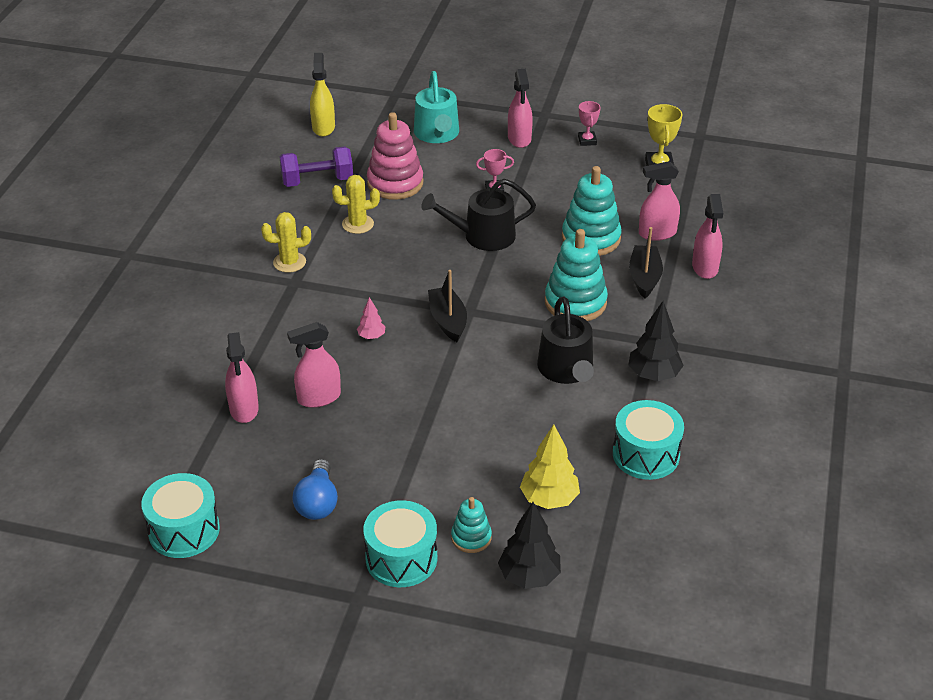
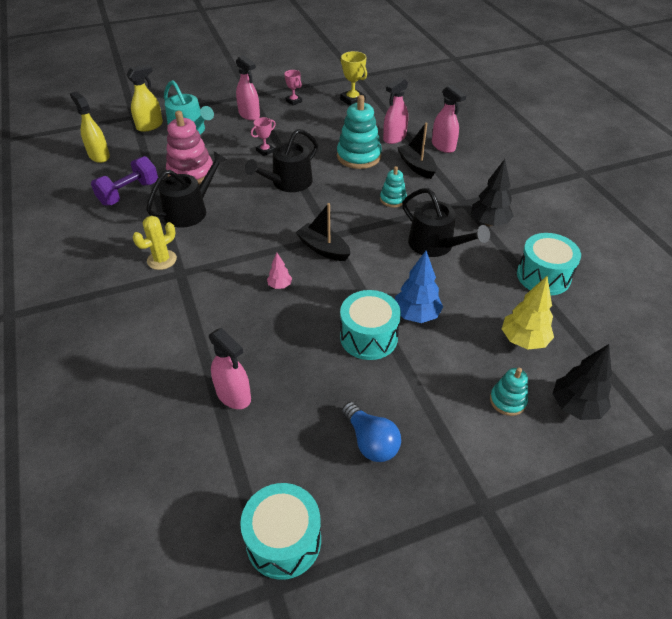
camera: 35 degrees left, 5 degrees up
(318, 398) = (286, 353): pink spray bottle -> none
(358, 224) = (190, 211): yellow cactus -> black watering can
(401, 558) = (479, 449): turquoise drum -> turquoise drum (368, 337)
(402, 112) = (150, 126): none -> yellow spray bottle
(470, 425) = (416, 315): none -> blue tree
(575, 302) = (393, 199): turquoise stacking toy -> turquoise stacking toy, size x0.55

